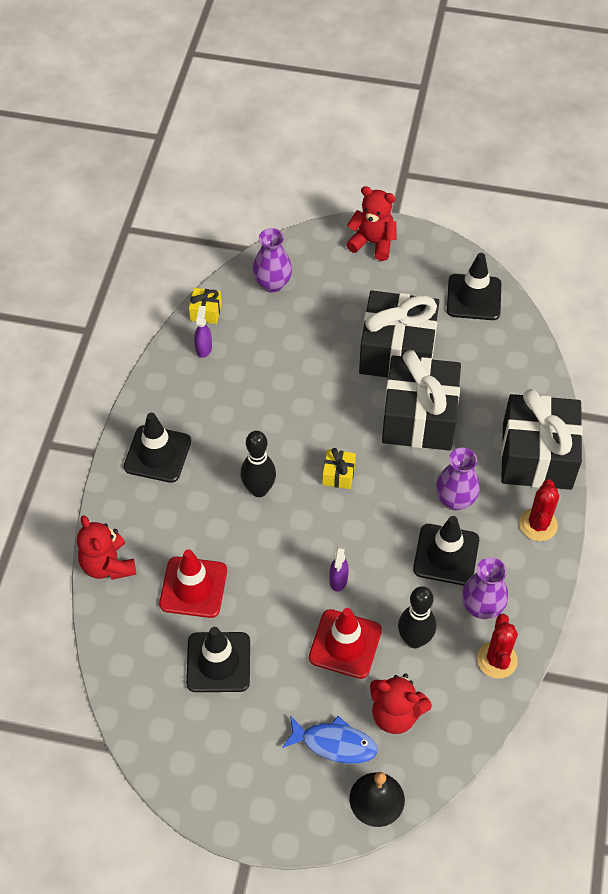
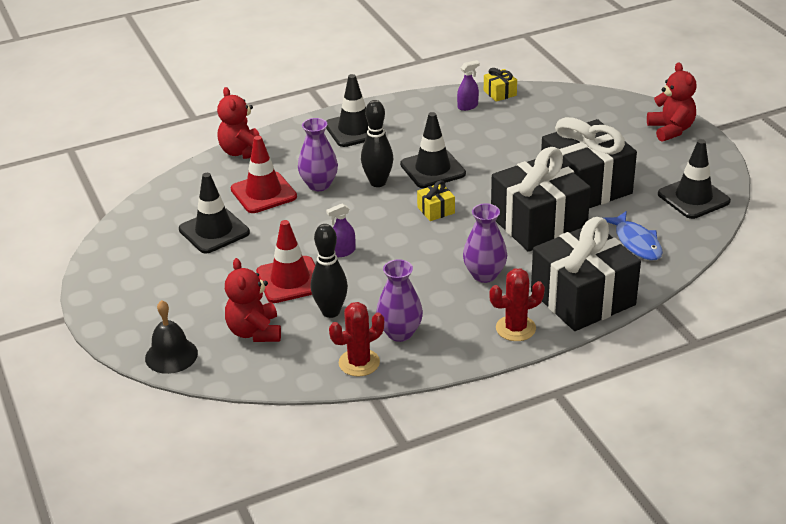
camera: 55 degrees right, 20 degrees down
(108, 565) = (242, 152): red teddy bear -> red teddy bear turned 45 degrees counterclockwise
(272, 284) = (565, 107): purple vase -> purple vase (319, 185)
(334, 743) = (199, 313): blue fish -> blue fish (636, 242)
(446, 555) = (427, 293): black traffic cone -> black traffic cone (432, 169)

